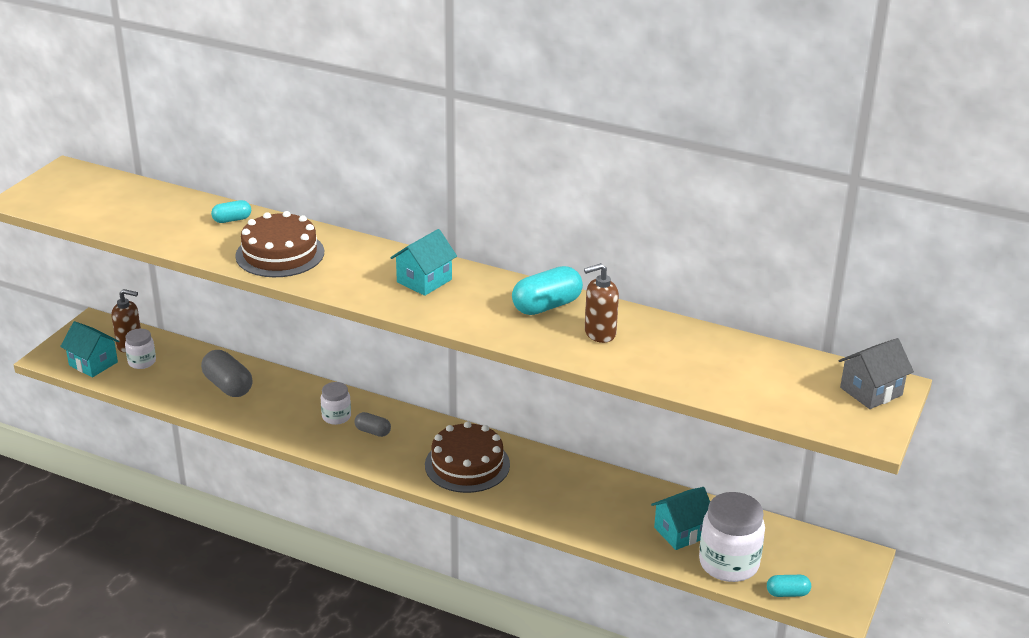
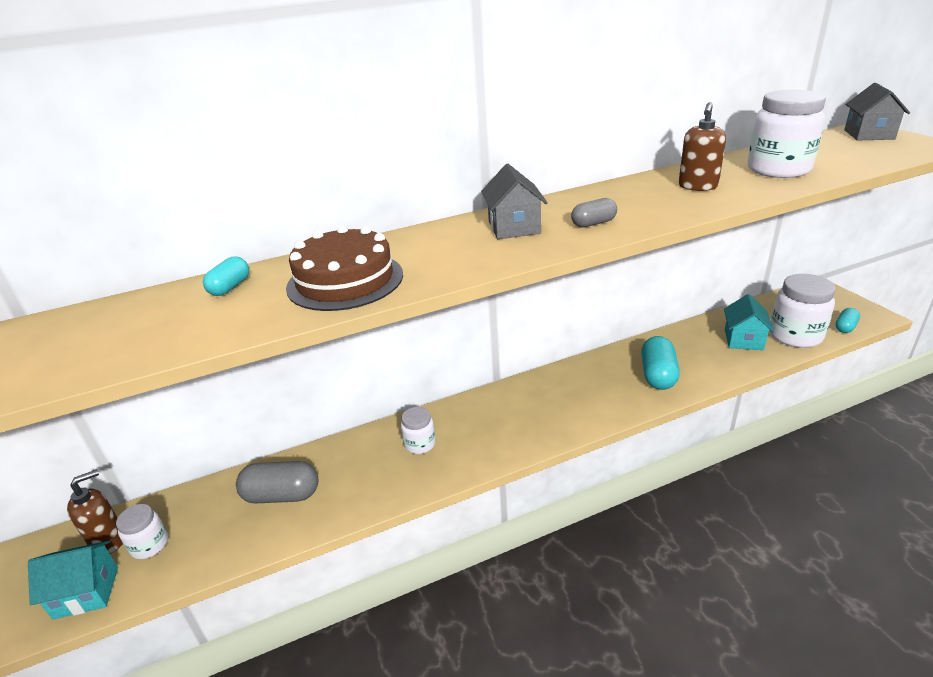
camera: 45 degrees left, 0 degrees up
(373, 431) = (466, 432): grey capsule -> grey capsule (593, 223)
(424, 281) = (514, 227): turquoise house -> grey house
(467, 464) = (568, 400): brown cake -> none
(546, 306) = (628, 193): turquoise capsule -> turquoise capsule (658, 375)
(690, 362) = (778, 169): none -> white jar

